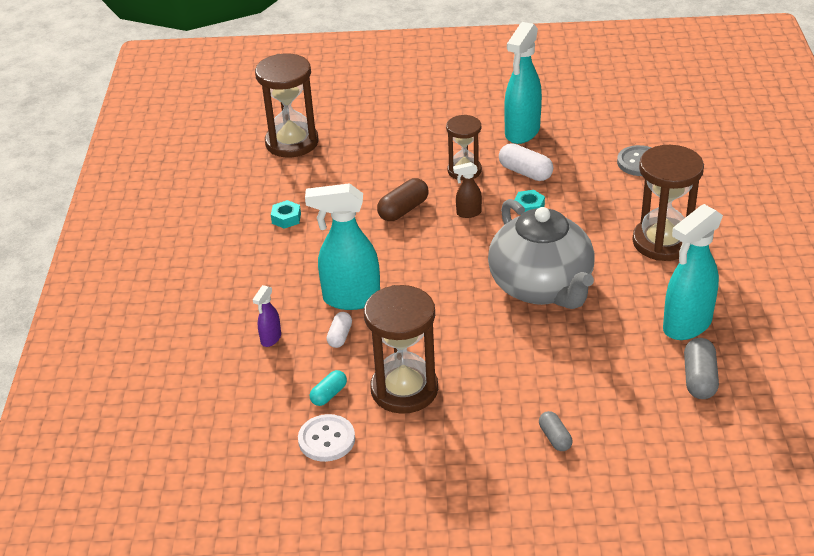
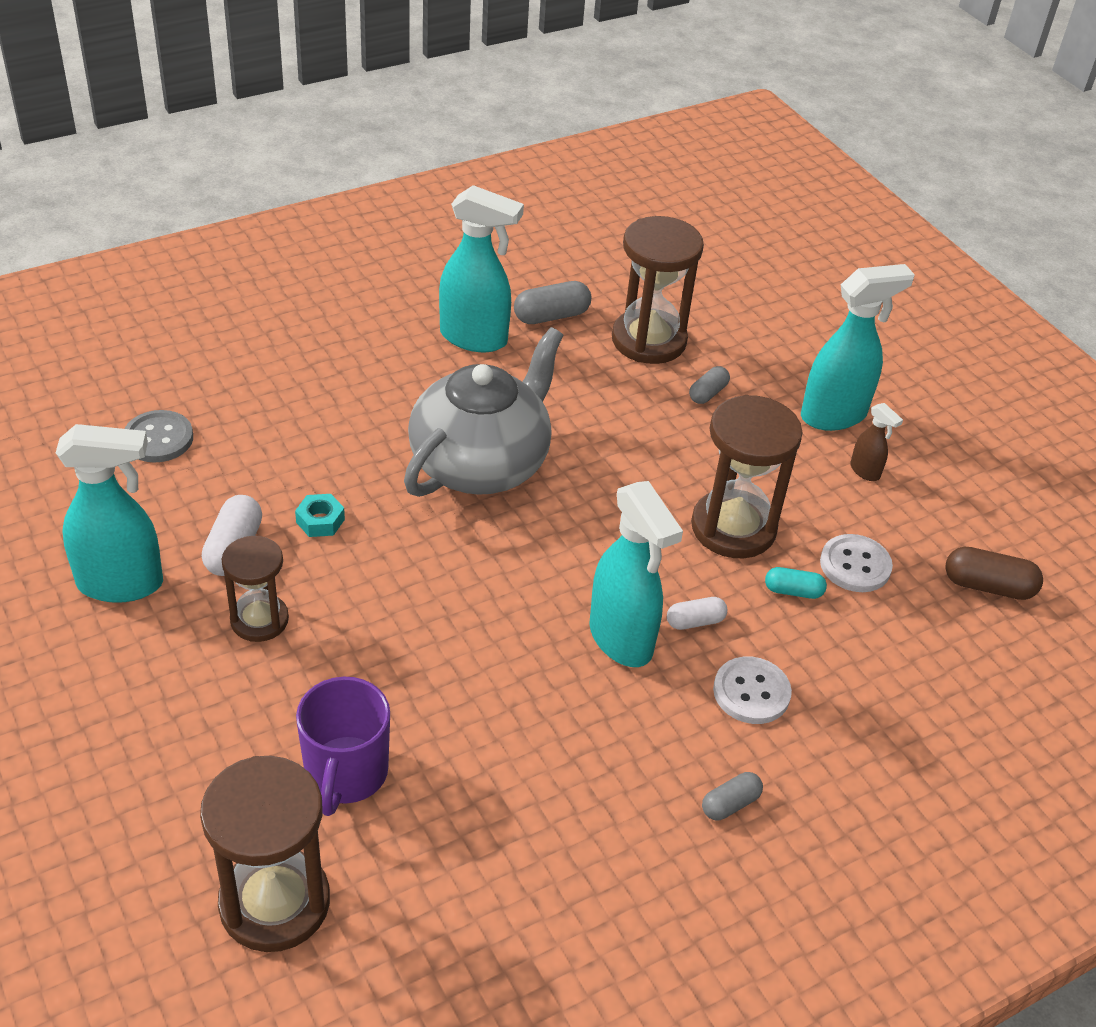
camera: 125 degrees left, 5 degrees up
(211, 299) = (730, 804): none -> grey capsule
(270, 339) = (751, 692): purple spray bottle -> white button
(286, 218) = (495, 800): turquoise nut -> none
(342, 176) = (345, 774): none -> purple mug
(403, 210) = (396, 657): brown capsule -> brown capsule (988, 586)
(468, 213) = (366, 580): brown spray bottle -> brown spray bottle (865, 471)
(485, 510) = (834, 415): none -> turquoise spray bottle
(662, 242) = (332, 383): brown hourglass -> brown hourglass (649, 340)

